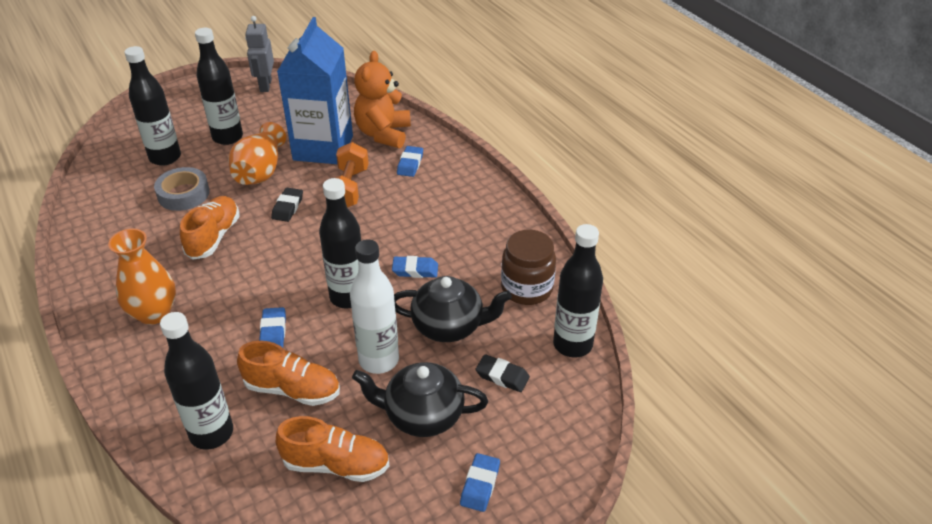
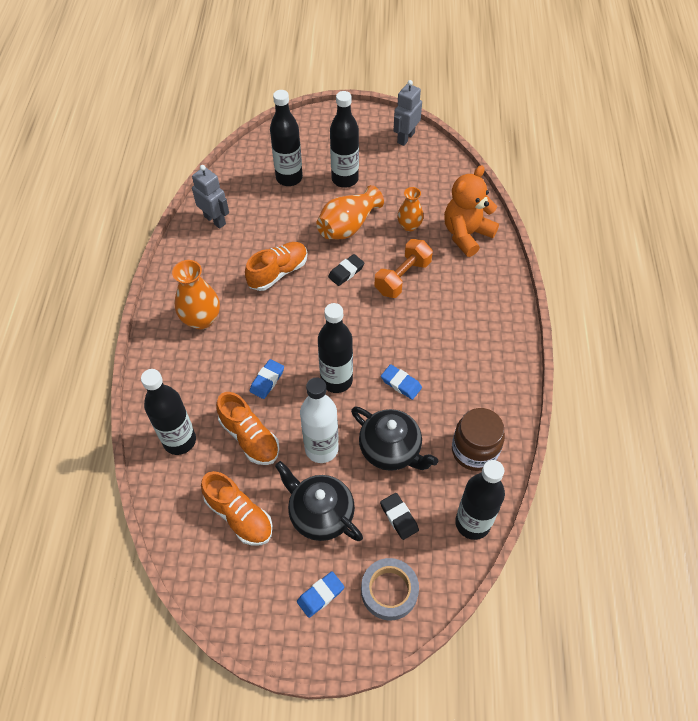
camera: 35 degrees right, 15 degrees up
(104, 222) = (215, 220): none -> grey robot
(183, 194) = (281, 220): grey tape -> grey tape (389, 591)
(323, 148) = (409, 226): blue carton -> orange vase
(410, 164) = (467, 277): blue eraser -> none

